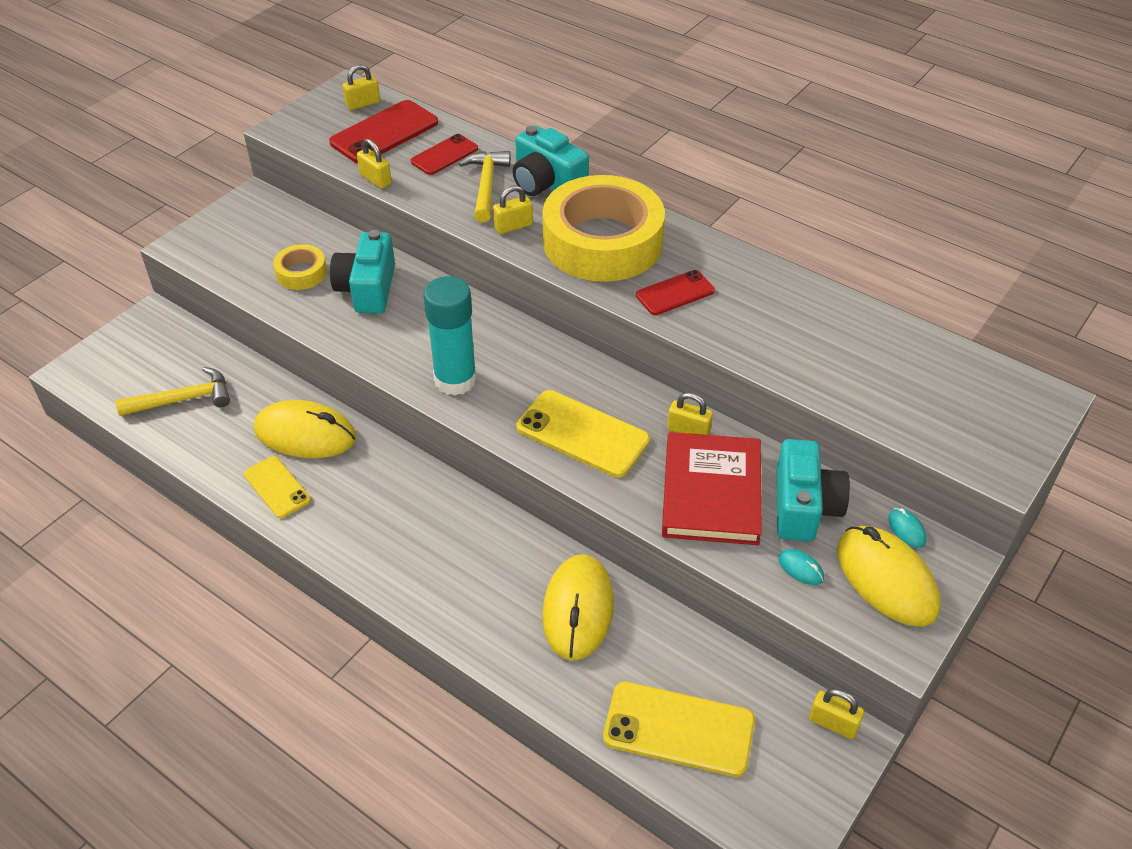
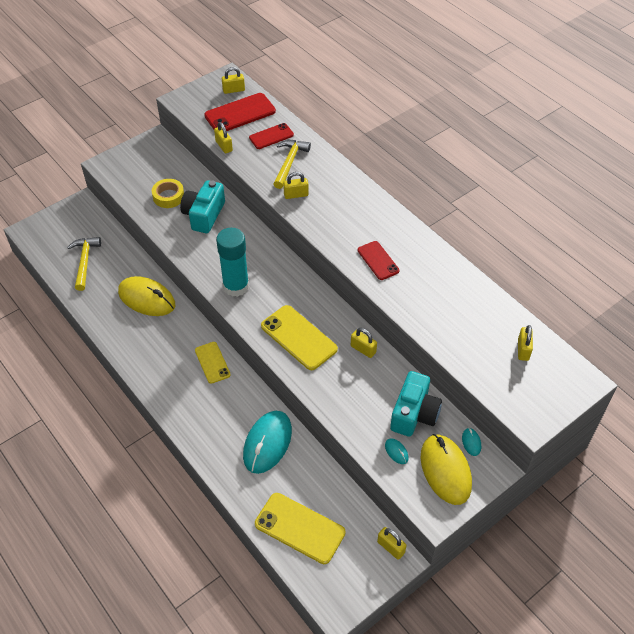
camera: 15 degrees right, 5 degrees up
(183, 399) = (85, 261): yellow hammer -> yellow hammer turned 90 degrees counterclockwise
(277, 487) = (121, 328): yellow phone -> yellow phone (212, 362)
(547, 183) = (327, 168): turquoise camera -> none
(578, 609) = (267, 443): yellow mouse -> turquoise mouse
(602, 242) = (346, 216): yellow tape -> none
(675, 293) = (378, 260): red phone -> red phone turned 75 degrees clockwise
(711, 492) = (361, 392): red book -> none
(941, 373) = (523, 350): none -> yellow padlock

